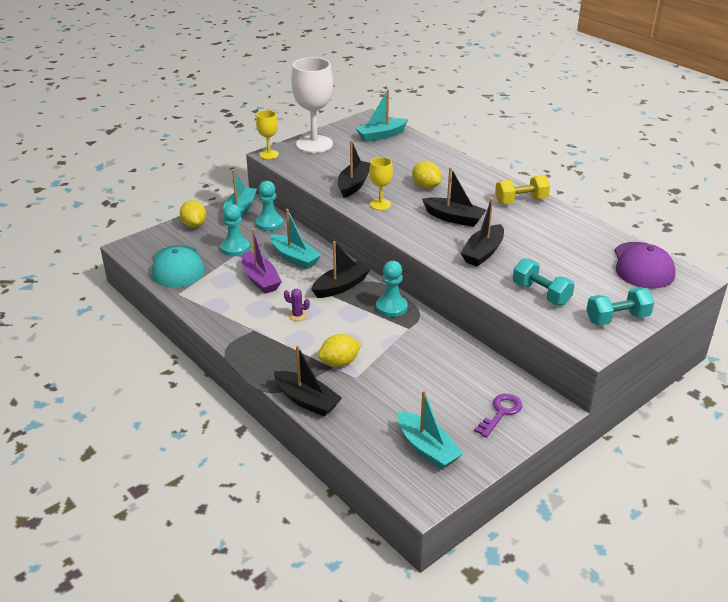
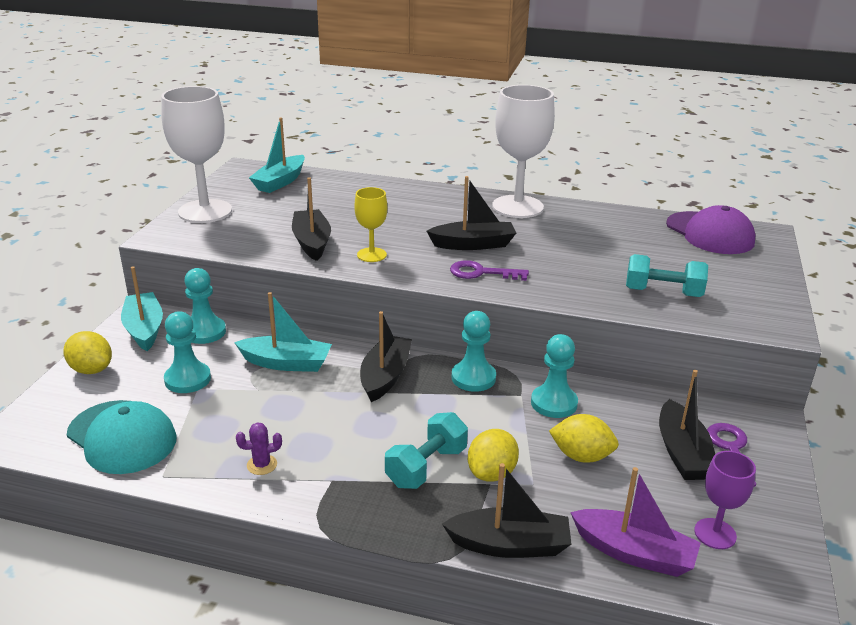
camera: 35 degrees left, 5 degrees down
(260, 280) = (269, 408): purple boat -> purple boat (634, 553)
(269, 154) = (155, 238): yellow goblet -> none
(297, 315) = (370, 435): purple cactus -> purple cactus (262, 465)
(423, 341) = (554, 403): none -> turquoise pawn
(426, 186) = (399, 220): yellow lemon -> yellow lemon (581, 456)
(427, 448) = (715, 534): turquoise boat -> purple goblet
(435, 239) = (481, 273): none -> purple key
(483, 252) = (550, 270): black boat -> black boat (682, 453)
(521, 200) = (517, 207): yellow dumbbell -> white goblet
(617, 318) = (761, 291): turquoise dumbbell -> turquoise dumbbell (426, 467)

